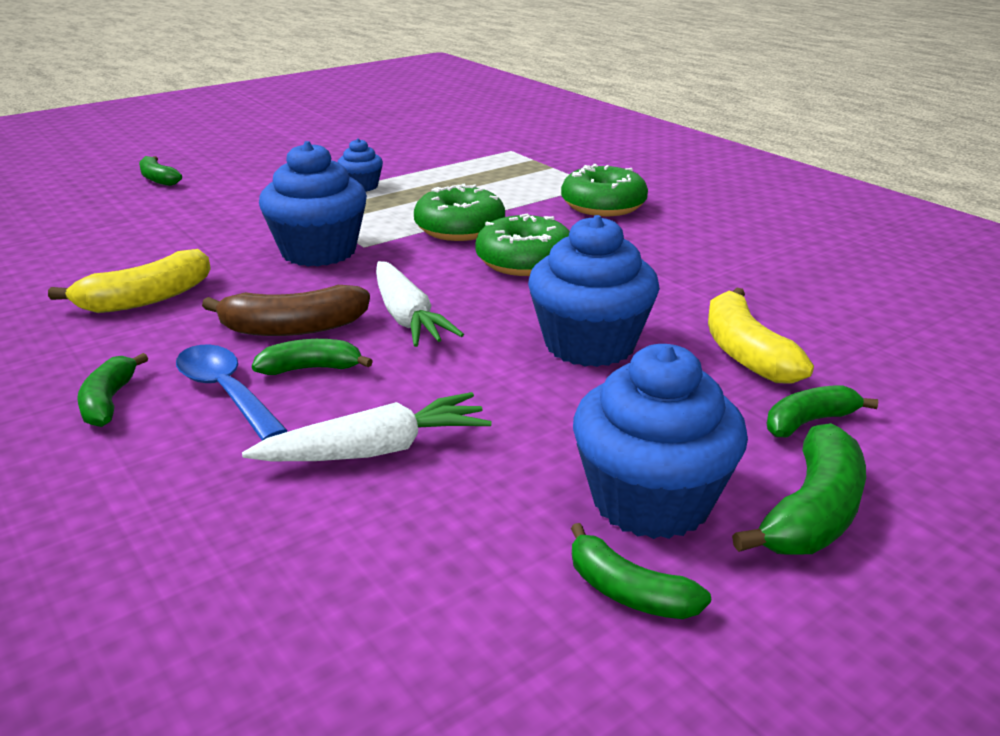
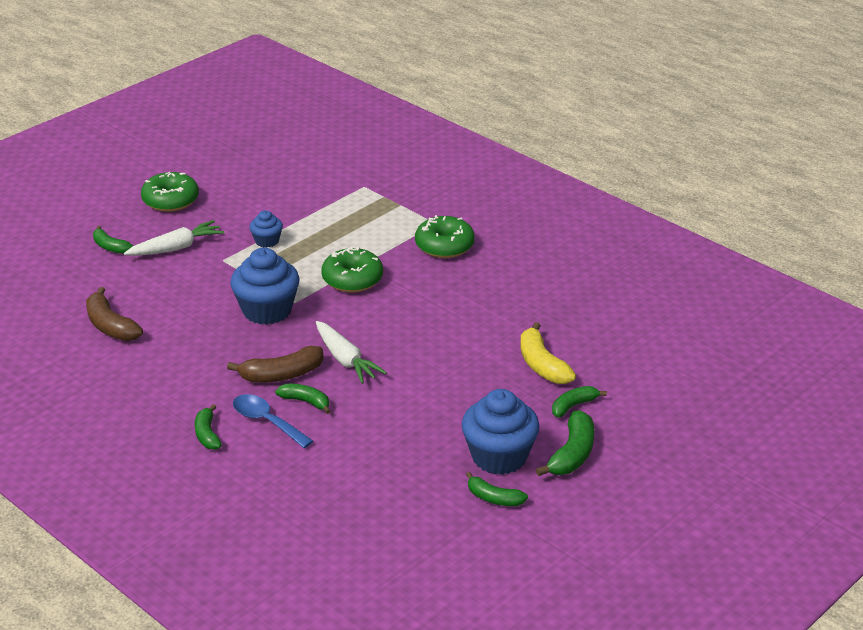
camera: 10 degrees left, 5 degrees up
(85, 251) = (110, 326): none -> brown banana
(146, 299) = (179, 362): yellow banana -> none
(311, 368) = (305, 402): green banana -> green banana turned 45 degrees clockwise
(375, 450) = (361, 446): white carrot -> white carrot (176, 248)
(524, 261) = (403, 306): green donut -> green donut (170, 200)
(590, 344) = (455, 368): blue cupcake -> none

